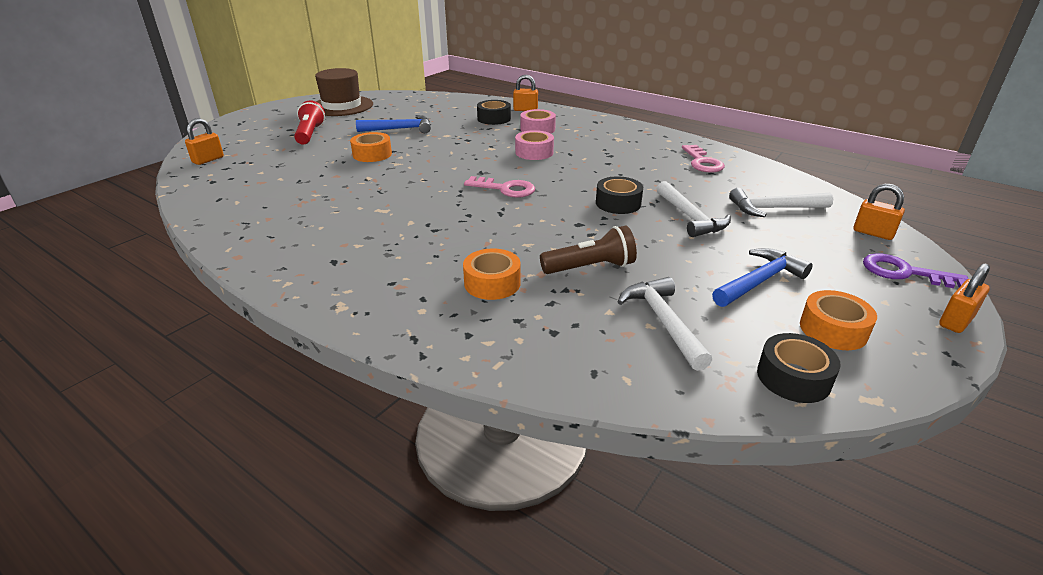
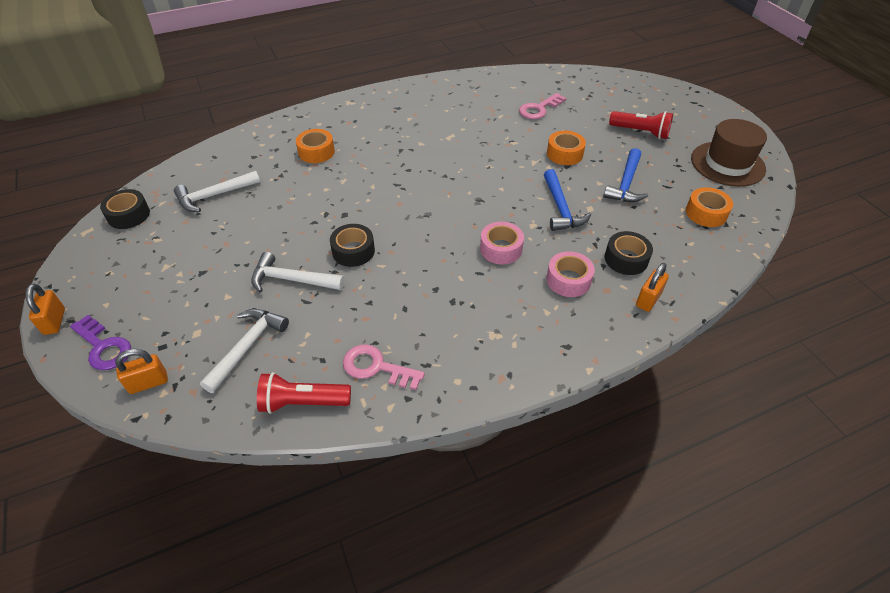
camera: 120 degrees right, 15 degrees up
(208, 160) = (604, 82): orange padlock -> none
(505, 189) = (434, 201): pink key -> pink key (539, 109)
(590, 267) = (289, 194): brown flashlight -> none
(663, 322) = (214, 196): white hammer -> white hammer turned 135 degrees clockwise
(759, 281) = (191, 259): blue hammer -> blue hammer (561, 208)
(766, 174) = (303, 402): none -> red flashlight
(833, 329) = (126, 257): orange tape -> orange tape (706, 213)
(904, 272) = (103, 347): purple key -> purple key turned 75 degrees clockwise

